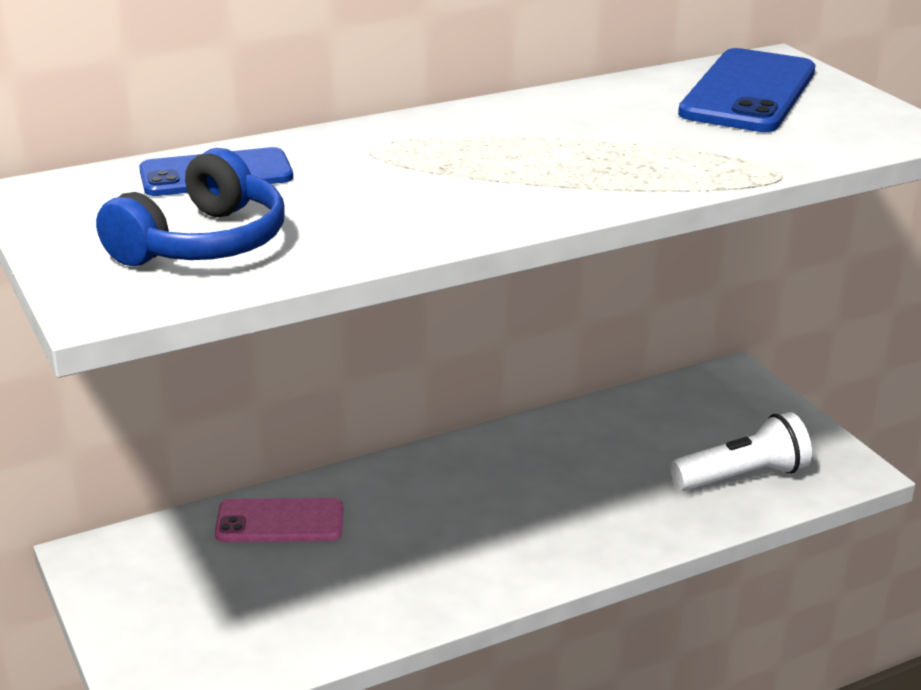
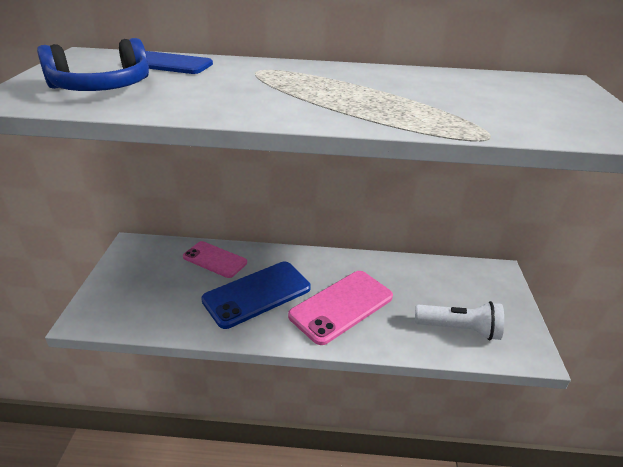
camera: 30 degrees right, 5 degrees up
(556, 510) = (341, 306): none -> pink phone
(748, 92) = (526, 91): blue phone -> blue phone (257, 294)

